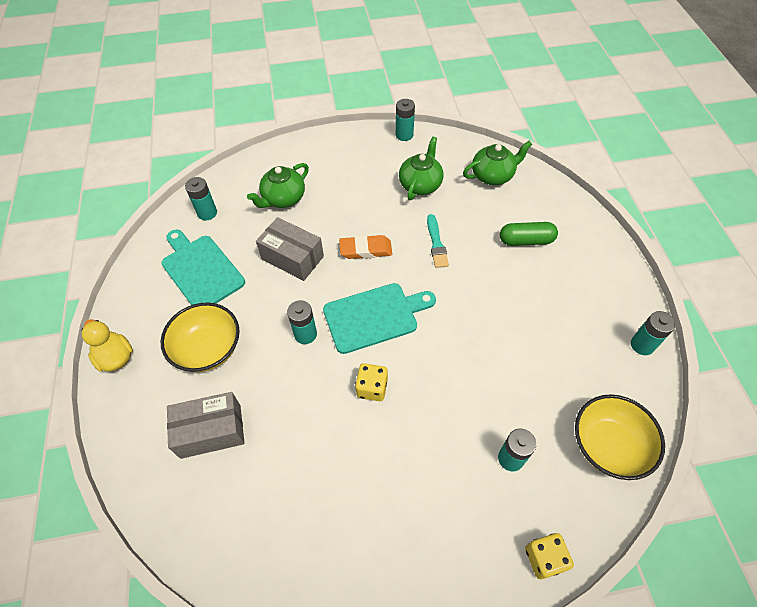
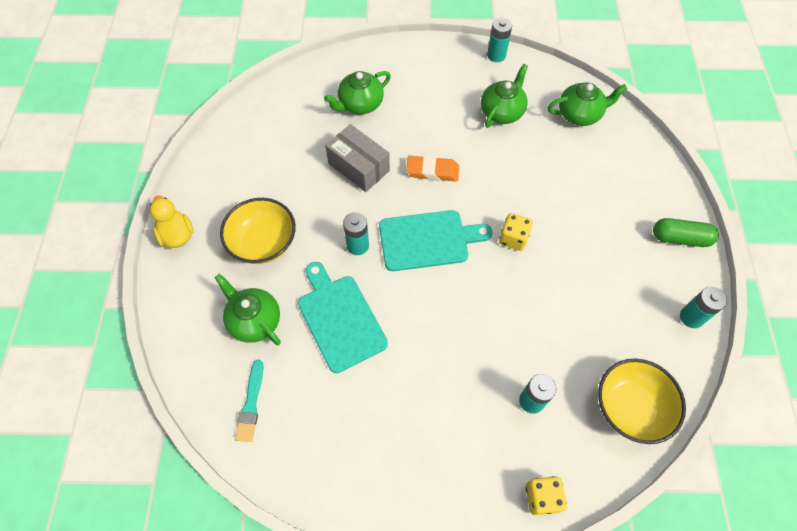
camera: 10 degrees right, 5 degrees up
(201, 270) = (268, 164): turquoise cutting board -> turquoise cutting board (340, 319)
(207, 213) = (283, 107): turquoise battery -> none
(211, 431) = (254, 320): grey box -> green teapot
(372, 388) = (412, 309): yellow dice -> yellow dice (513, 238)
(436, 243) = (505, 177): turquoise brush -> turquoise brush (251, 404)
(526, 240) = (598, 189): green capsule -> green capsule (680, 238)

